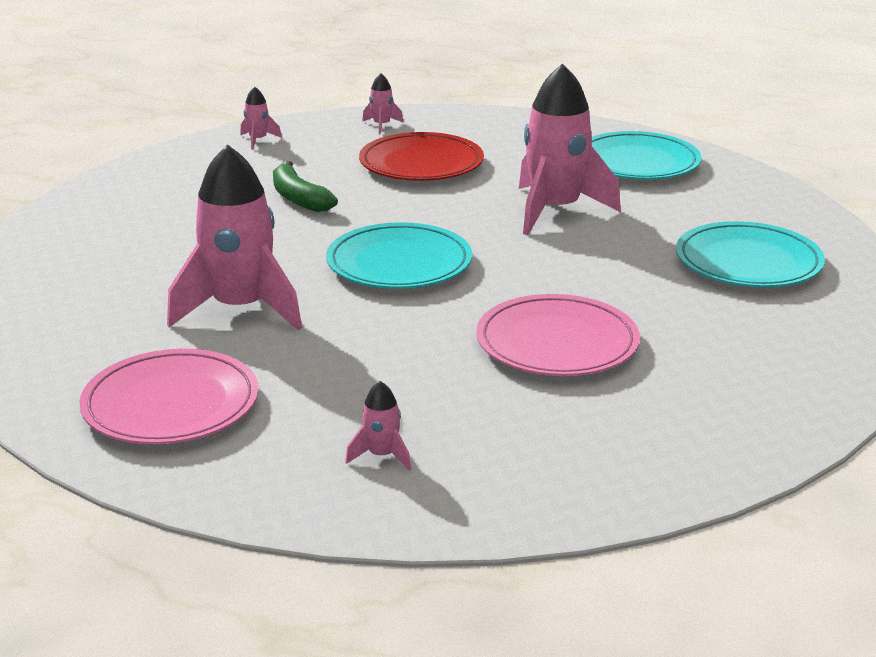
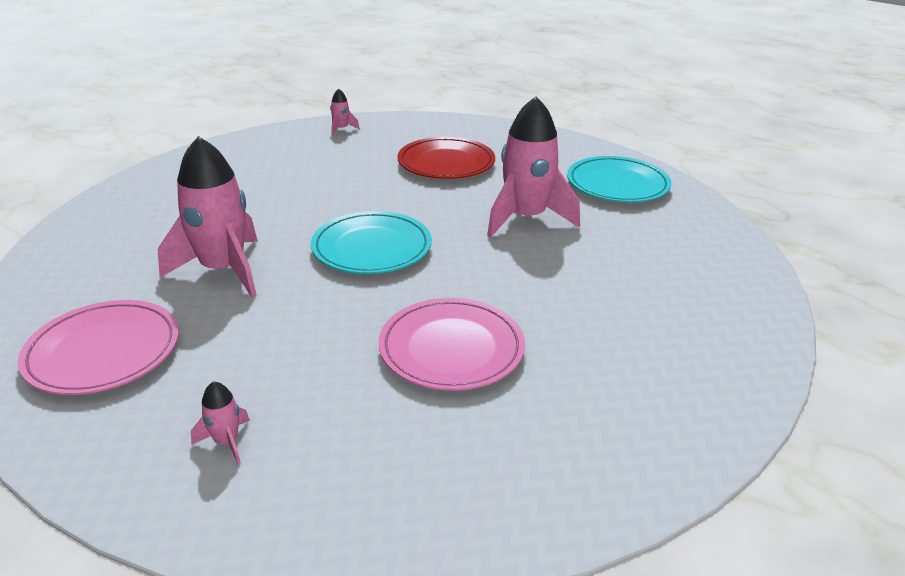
camera: 15 degrees right, 5 degrees up
(299, 198) = (336, 180): green banana -> none
(381, 126) = (437, 128): pink rocket -> none
(748, 262) = (666, 293): turquoise plate -> none

